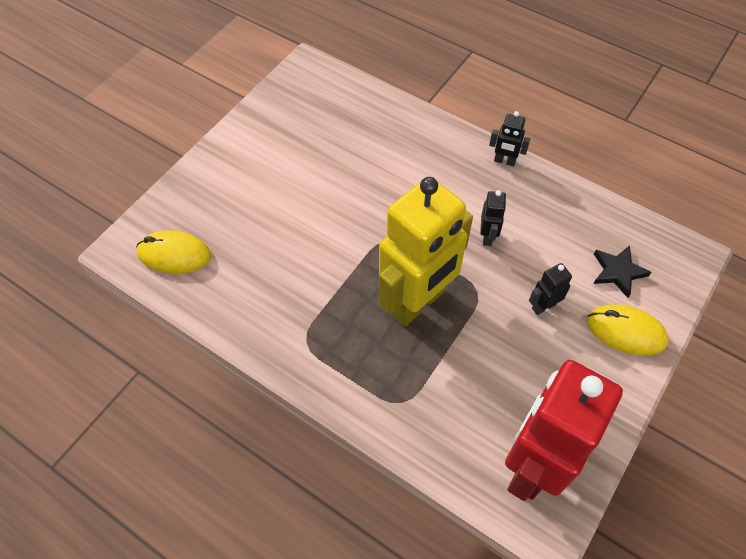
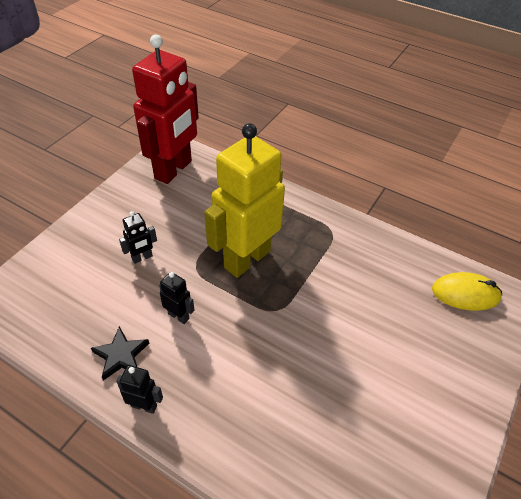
camera: 175 degrees right, 10 degrees down
(488, 236) = (179, 316): black robot -> black robot turned 120 degrees clockwise
(618, 272) = (67, 286): black star -> black star (121, 355)
(625, 331) = (81, 241): yellow mouse -> none

